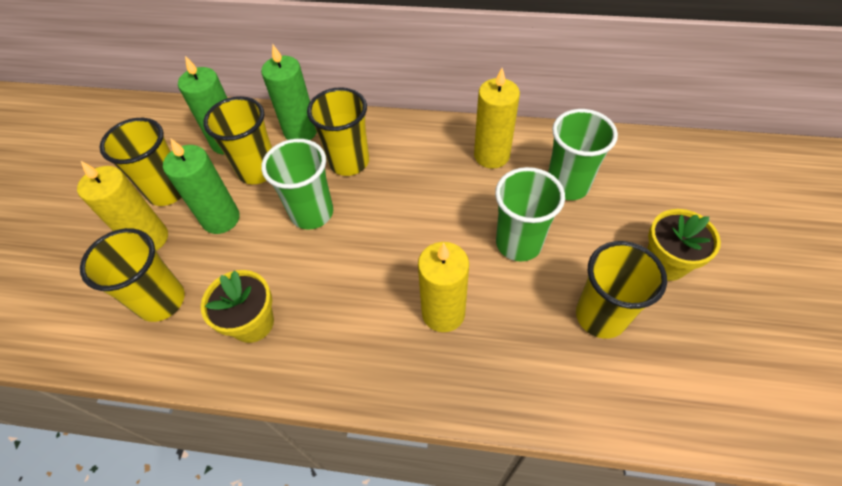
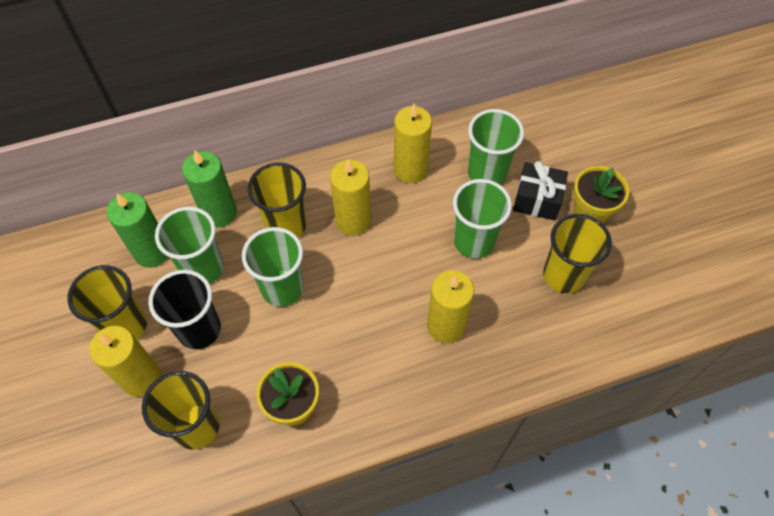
camera: 30 degrees left, 5 degrees up
(221, 219) = (199, 329): green candle -> black cup
(258, 170) = (203, 268): yellow cup -> green cup
(411, 180) = (353, 221): none -> yellow candle
(609, 229) = (537, 200): none -> black gift

